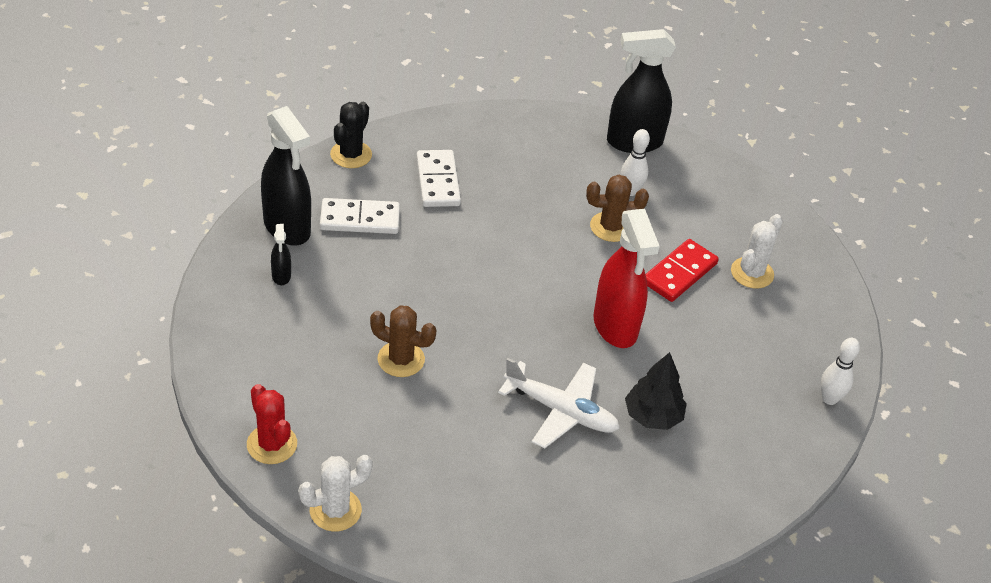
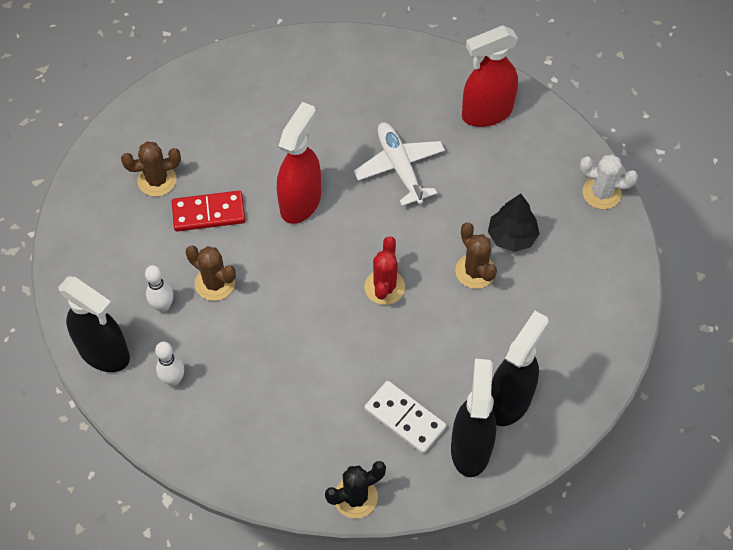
camera: 135 degrees left, 15 degrees up
(272, 444) = (612, 262): red cactus -> red cactus (384, 287)
(281, 276) = (509, 401): black spray bottle -> black spray bottle, size x2.21
(438, 181) = (307, 417): white domino -> none
(530, 523) = (486, 113): none -> red spray bottle
(652, 416) = (343, 128): black tree -> black tree (512, 236)
(752, 273) = (157, 180): white cactus -> brown cactus
(829, 399) = (218, 69): white bowling pin -> white bowling pin (173, 379)

